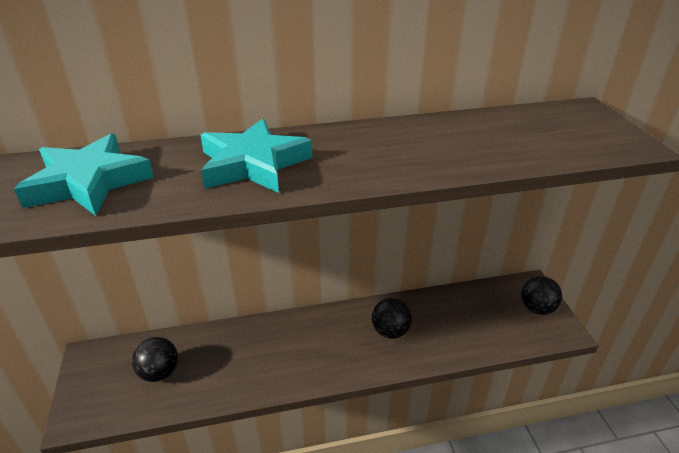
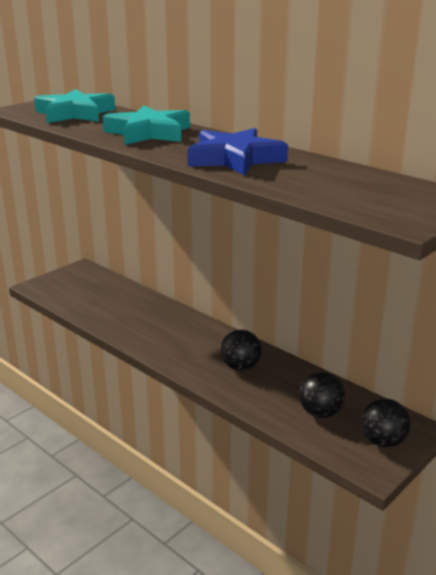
camera: 55 degrees right, 10 degrees down
(159, 372) = (94, 295): black ball -> black ball (320, 413)
(406, 152) = (235, 159): none -> blue star

